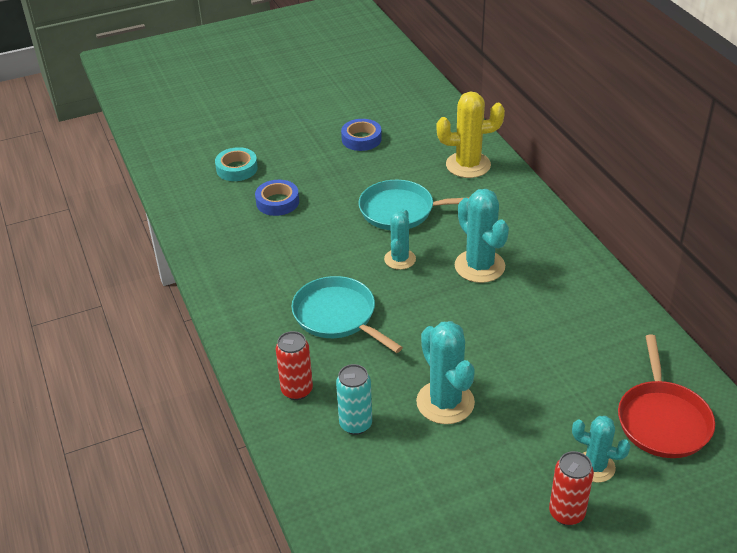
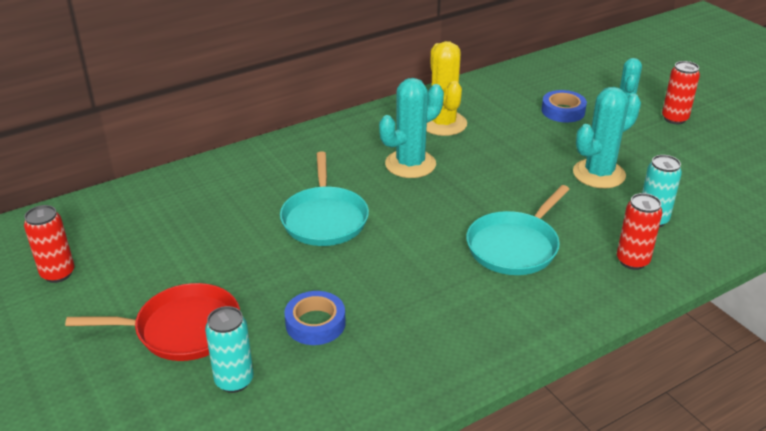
camera: 100 degrees left, 5 degrees down
(237, 169) = (234, 381): turquoise tape -> turquoise can
(361, 139) = (168, 264): blue tape -> blue tape (563, 111)
(362, 97) = (58, 273): none -> red can
(400, 259) = (411, 213): turquoise cactus -> none
(468, 165) = (234, 178): yellow cactus -> yellow cactus (443, 124)
(662, 420) = (563, 83): red pan -> red pan (182, 329)

